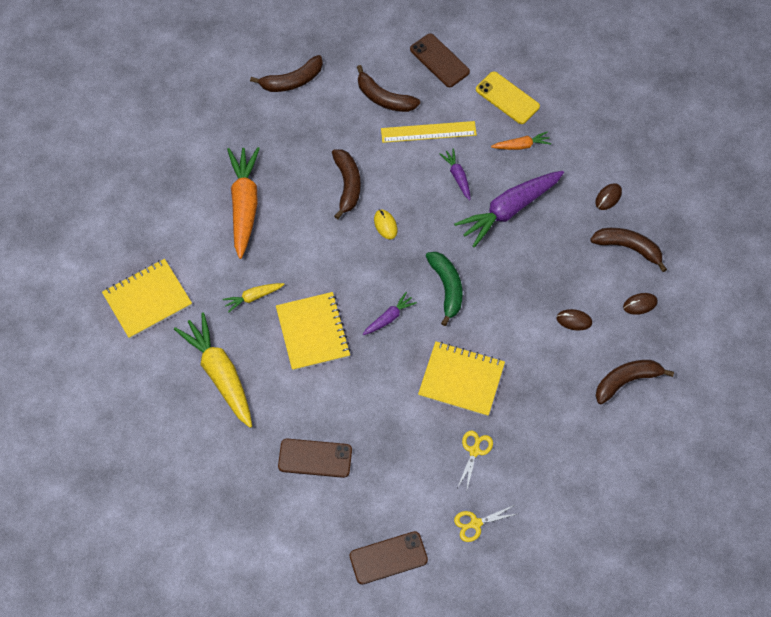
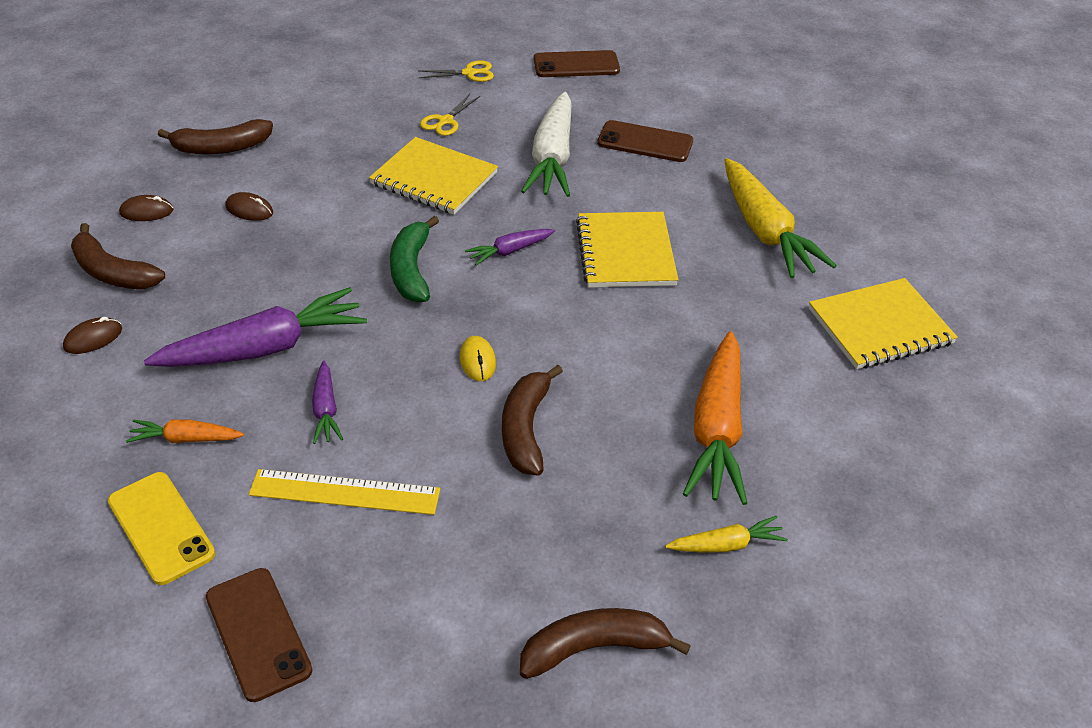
camera: 170 degrees left, 20 degrees down
(253, 297) = (711, 304): yellow carrot -> yellow carrot (726, 545)
(382, 423) = (552, 158): none -> white carrot
(384, 98) = (407, 573): brown banana -> none

